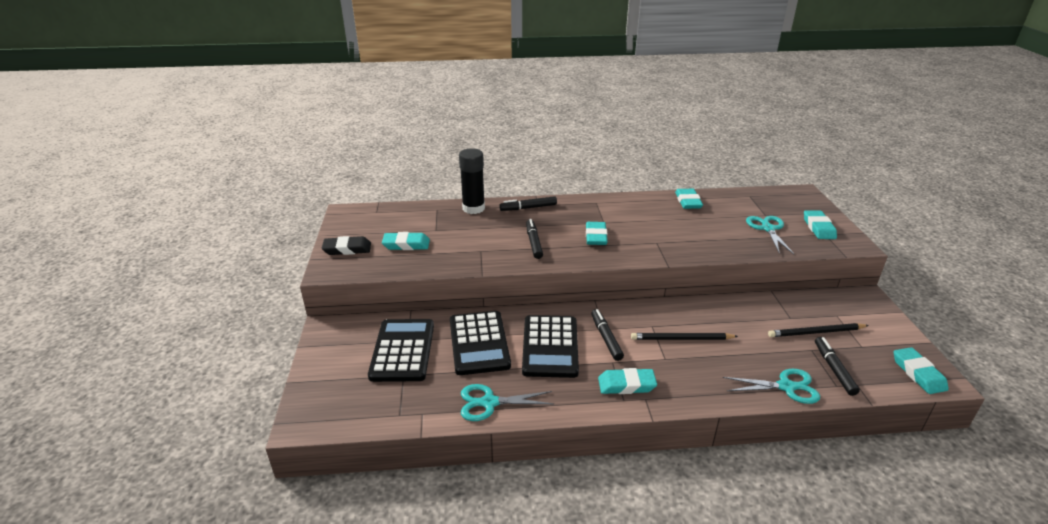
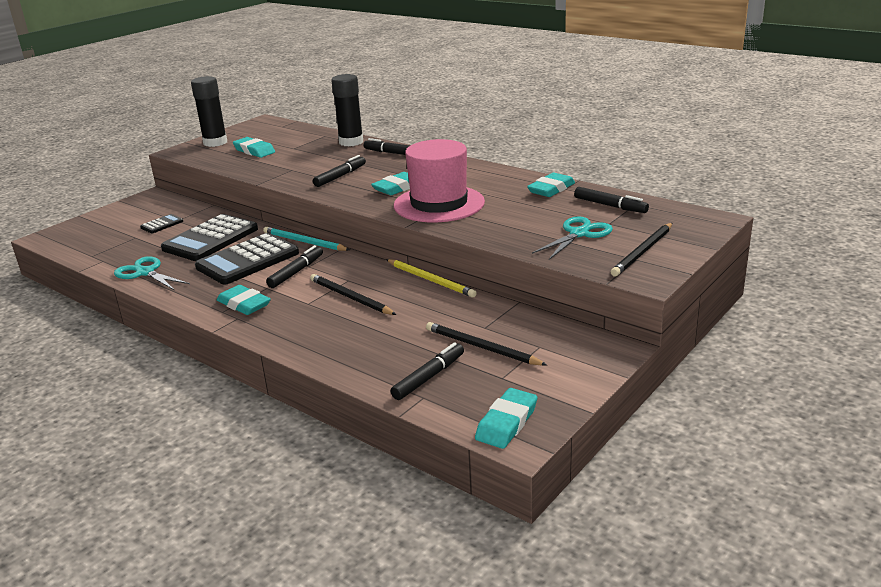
camera: 45 degrees right, 5 degrees down
(347, 249) = (215, 142): black eraser -> black glue stick
(402, 350) = (162, 224): black calculator -> black calculator, size x0.45
(559, 310) = (304, 242): none -> turquoise pencil
(650, 239) = (439, 204): none -> pink hat
(699, 300) = (431, 280): none -> yellow pencil
(741, 202) = (610, 206): none -> black marker
(786, 387) = (356, 365): turquoise scissors -> none
(818, 228) = (643, 252): turquoise eraser -> black pencil

